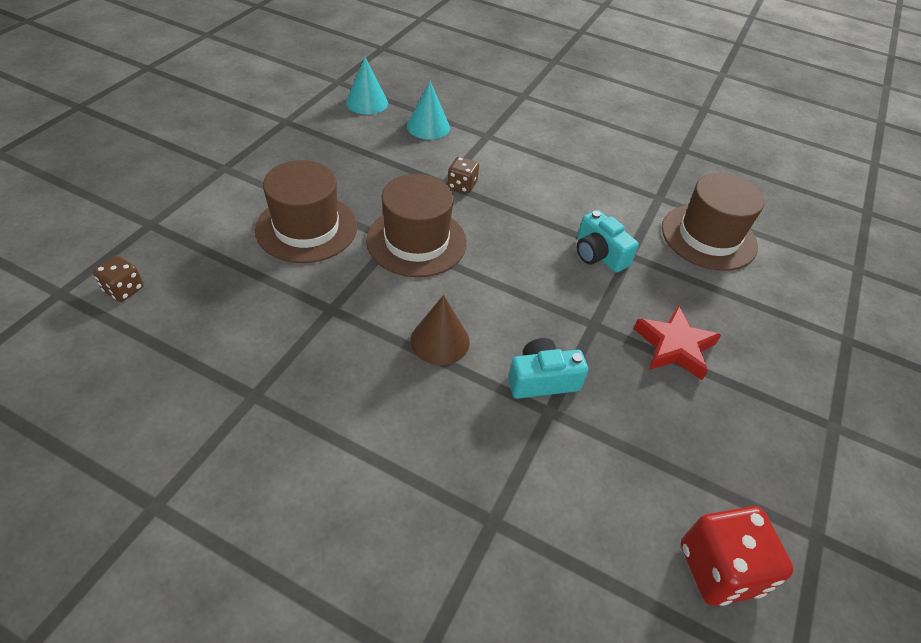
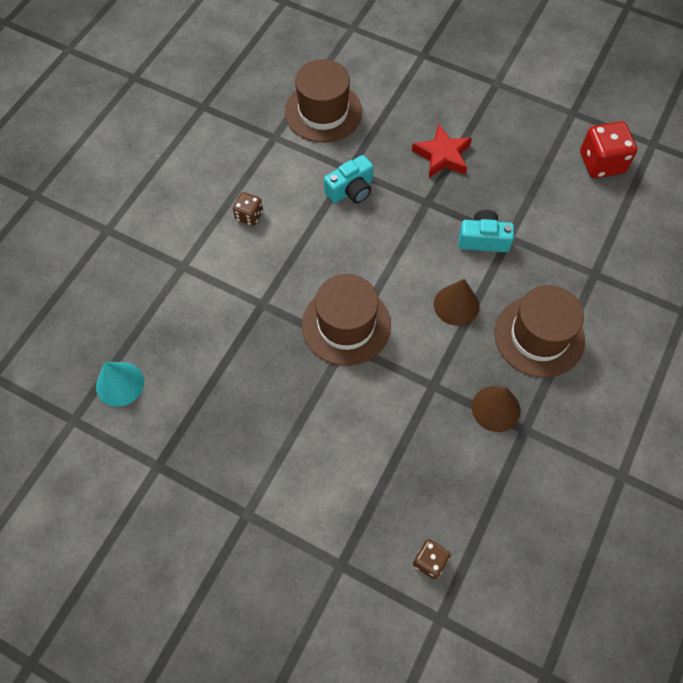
camera: 85 degrees left, 15 degrees up
(289, 367) = (496, 408): none -> brown cone
(306, 228) = (335, 418): brown hat -> brown hat (539, 336)
(428, 126) = (167, 320): turquoise cone -> none
(462, 185) = (265, 289): brown dice -> brown dice (249, 216)
(542, 380) = (483, 239): turquoise camera -> turquoise camera turned 105 degrees clockwise

